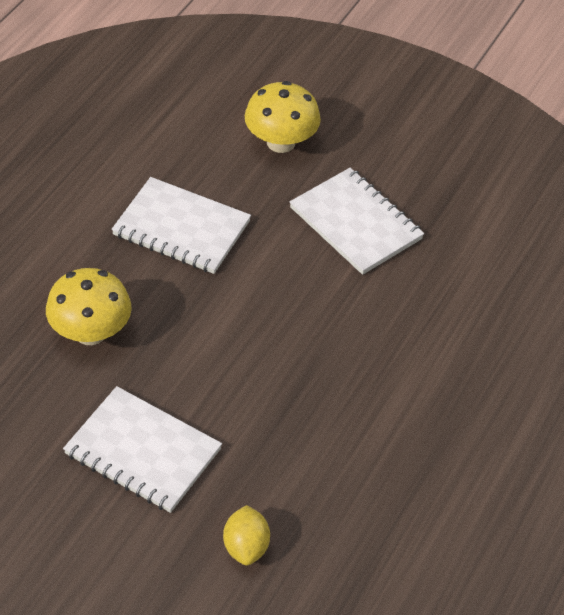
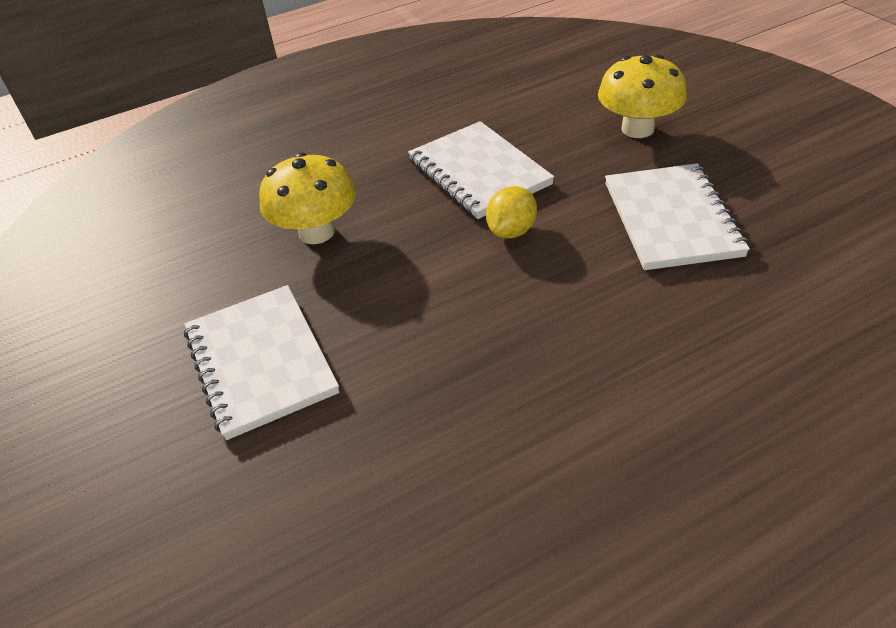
camera: 40 degrees right, 5 degrees down
(246, 547) = (269, 524): yellow lemon -> yellow lemon (512, 231)

